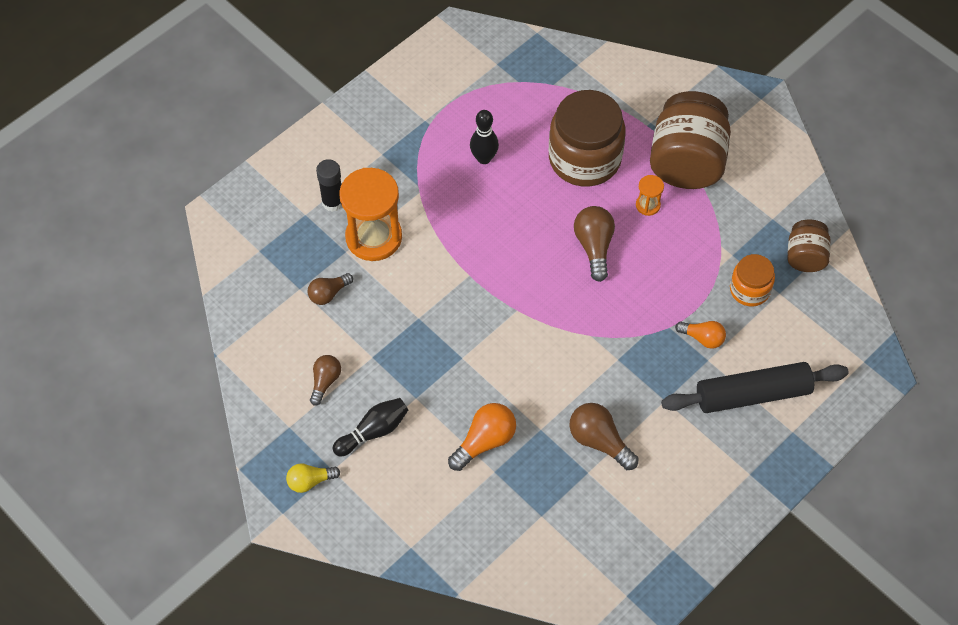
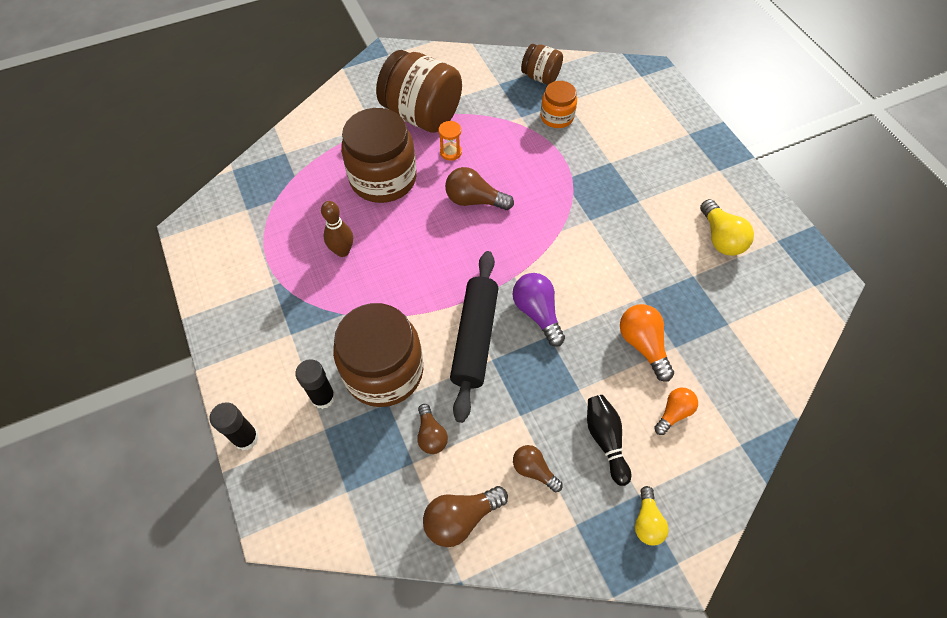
camera: 70 degrees left, 0 degrees up
(278, 163) = (246, 438): none -> black glue stick
(374, 237) = (383, 371): orange hourglass -> brown jar
(483, 341) = (537, 313): none -> purple light bulb
(484, 158) = (342, 251): black bowling pin -> brown bowling pin
(599, 441) = (665, 258): brown light bulb -> brown light bulb (460, 518)
(650, 491) = (720, 238): none -> yellow light bulb
(702, 338) = (590, 159): orange light bulb -> orange light bulb (673, 413)
(752, 394) = (650, 146): black rolling pin -> black rolling pin (474, 338)

